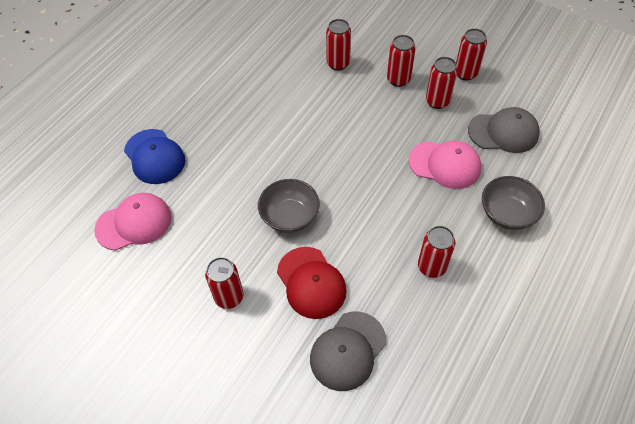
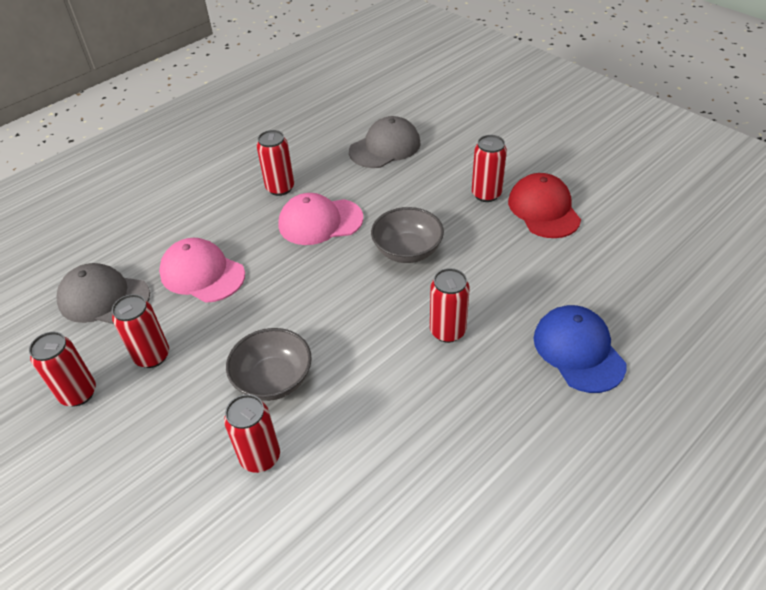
camera: 165 degrees left, 10 degrees down
(134, 223) = (596, 273): pink cap -> pink cap (320, 222)
(311, 282) = (402, 193): red cap -> red cap (543, 209)
(398, 79) = (182, 404): red can -> red can (447, 331)
(507, 213) = (174, 217): grey bowl -> grey bowl (273, 380)

